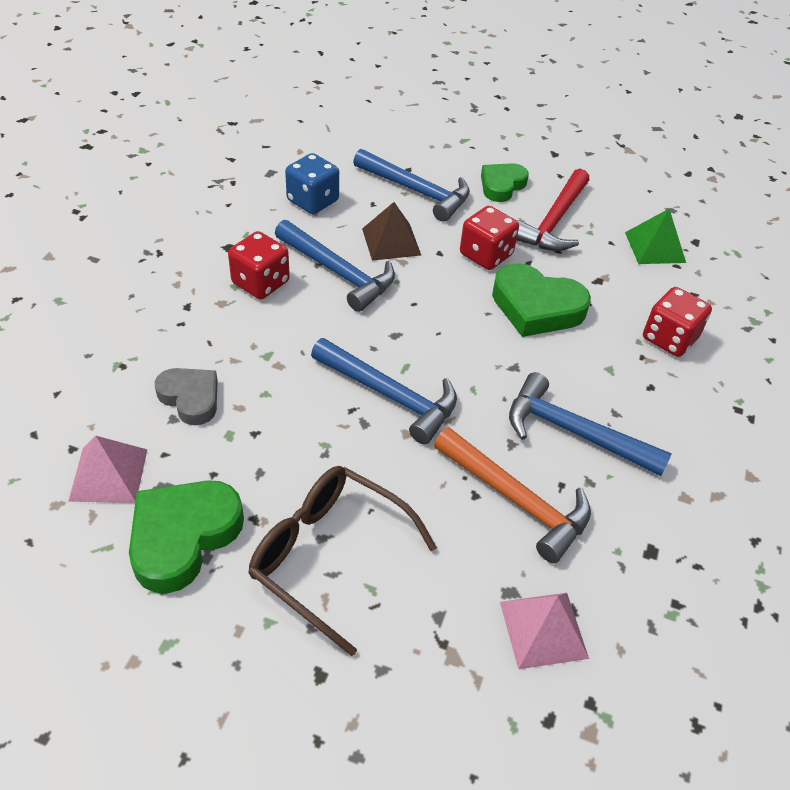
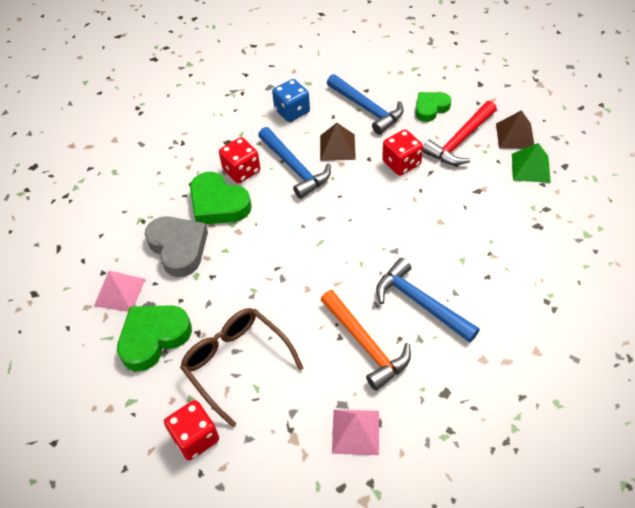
camera: 20 degrees right, 5 degrees up
(190, 398) = (178, 248): grey heart -> grey heart, size x1.54
(390, 395) = (304, 261): blue hammer -> none
(536, 307) = (425, 207): green heart -> green heart (218, 204)
(621, 211) = (515, 135): none -> brown pyramid
(669, 338) = (515, 241): red dice -> red dice (195, 438)

